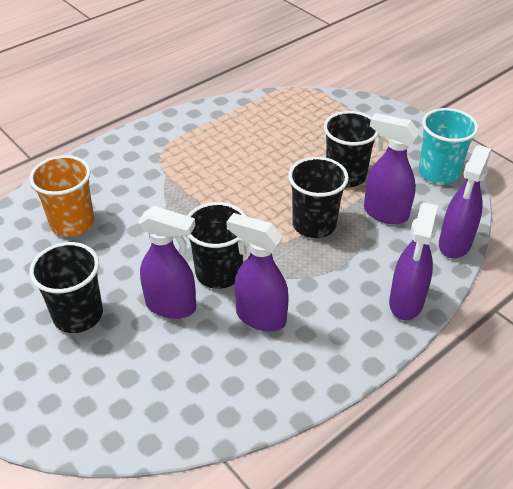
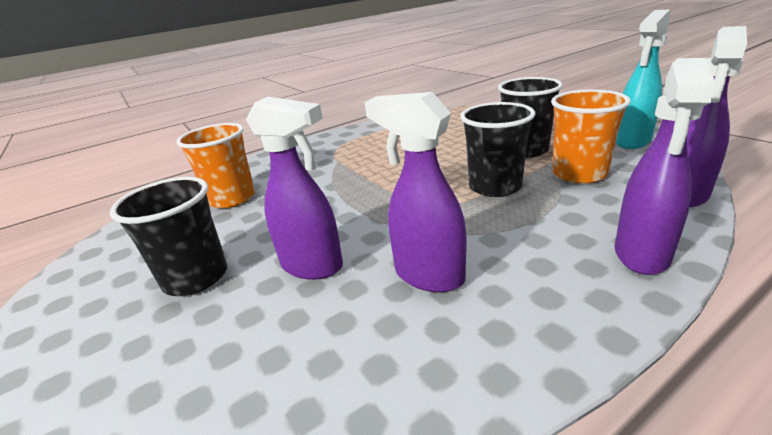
camera: 10 degrees right, 15 degrees down
(219, 273) = (378, 232): black cup -> none
(385, 213) = (579, 173): purple spray bottle -> orange cup
(438, 172) = (632, 141): turquoise cup -> turquoise spray bottle

